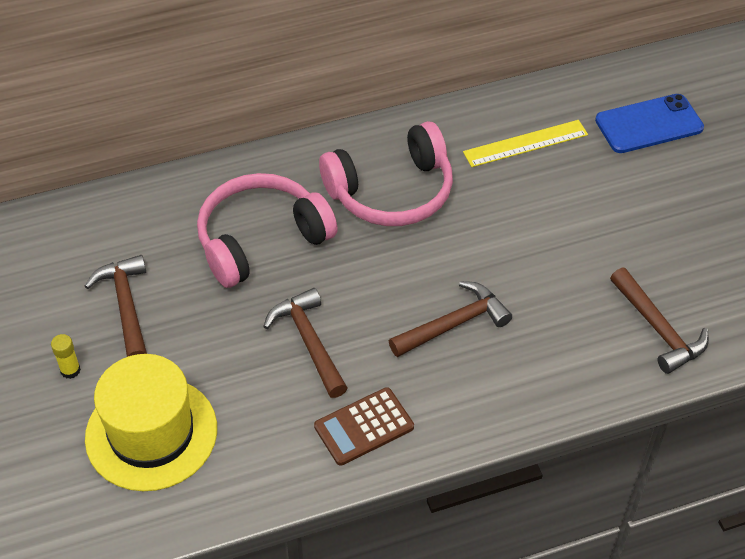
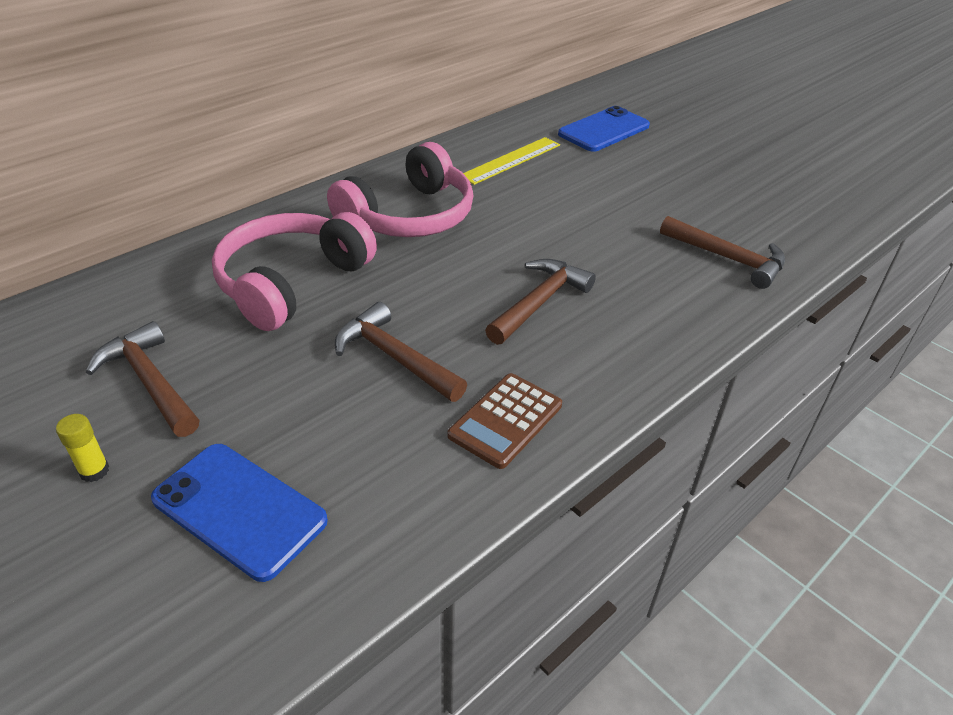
camera: 25 degrees left, 10 degrees down
(151, 433) = (239, 509): yellow hat -> blue phone

